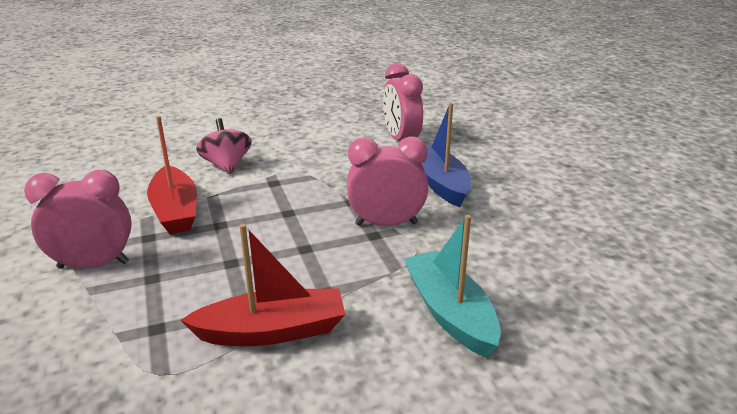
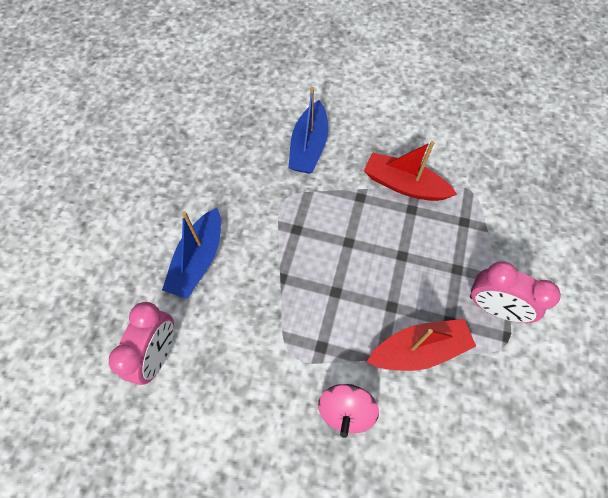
camera: 145 degrees left, 35 degrees up
(175, 211) = (419, 349): red boat -> red boat turned 60 degrees clockwise
(386, 224) = (279, 235): pink clock -> none
(449, 313) = (309, 147): turquoise boat -> blue boat

